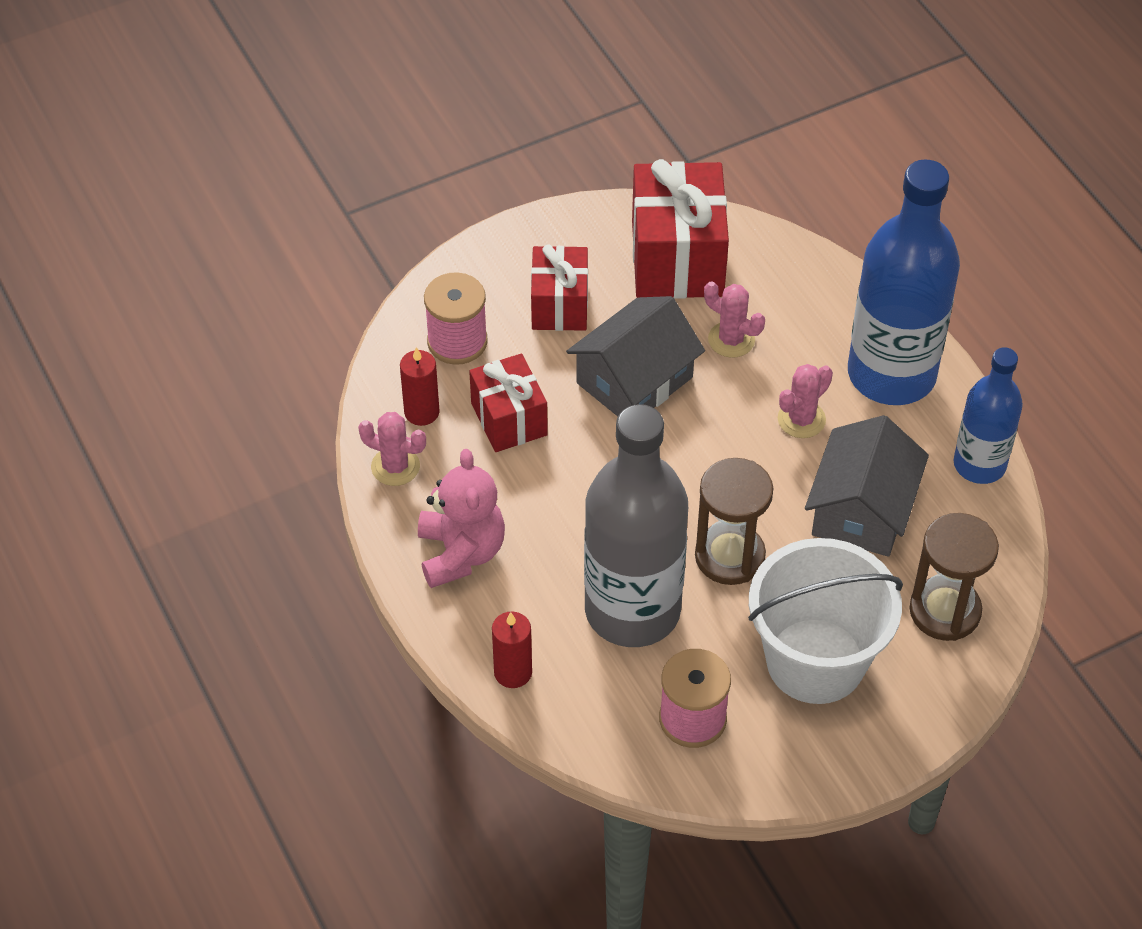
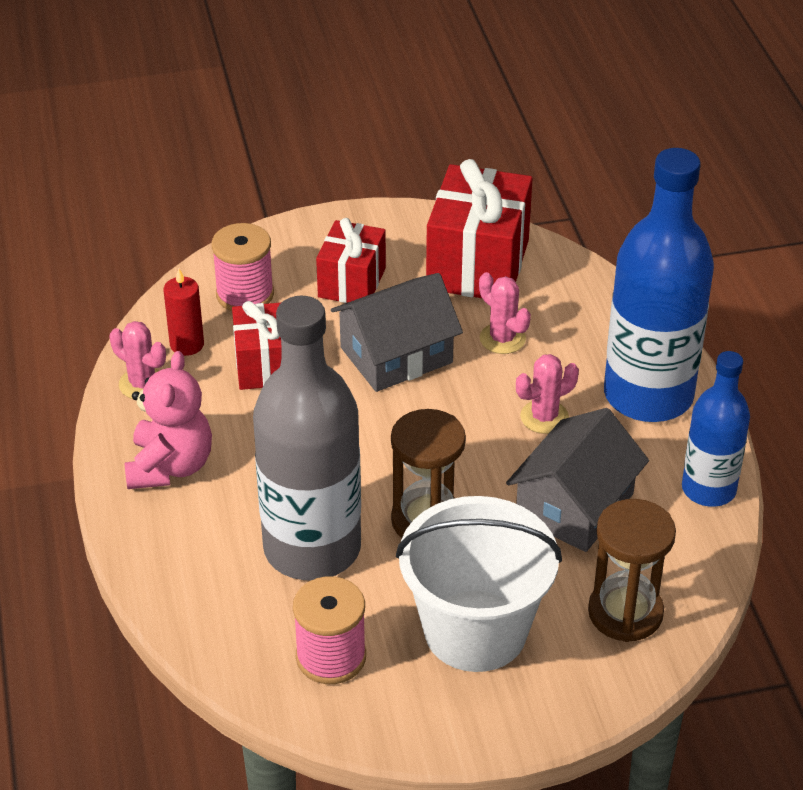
camera: 15 degrees right, 10 degrees down
(513, 672) = (173, 578): red candle -> none

